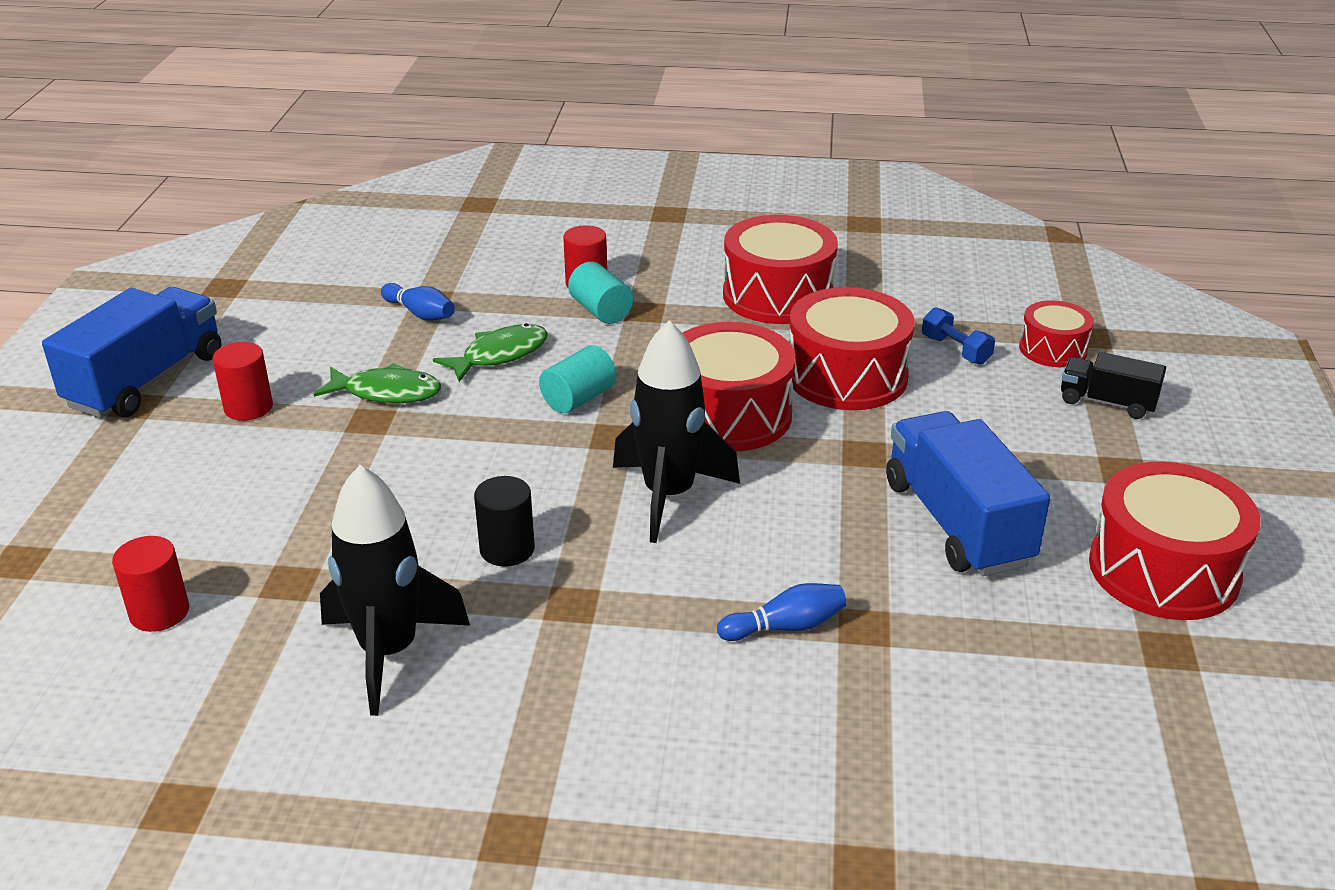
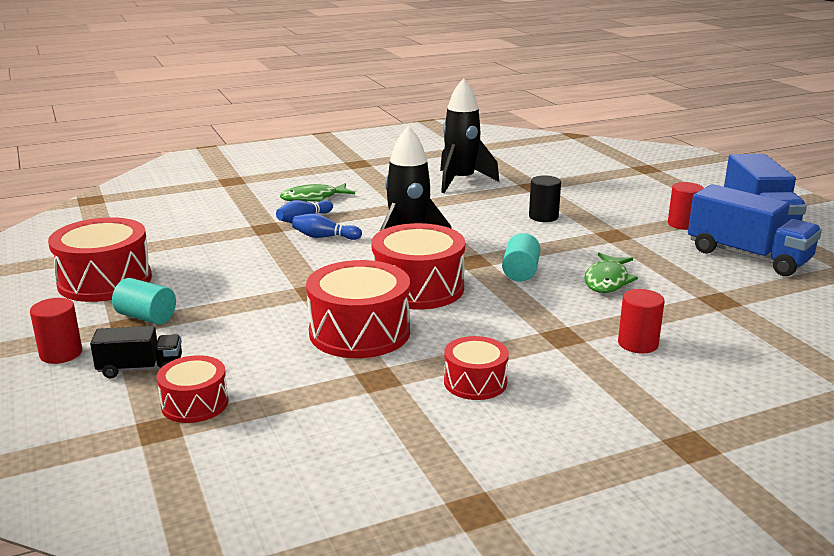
camera: 150 degrees right, 10 degrees down
(159, 612) = (564, 171): red cylinder -> red cylinder (61, 353)
(387, 392) = (630, 247): green fish -> green fish (313, 198)
(420, 313) = (704, 289): blue bowling pin -> blue bowling pin (324, 237)
(507, 549) = (460, 212): black cylinder -> black cylinder (543, 217)
(601, 311) = (592, 326): turquoise cylinder -> turquoise cylinder (146, 317)
(778, 295) = (475, 382): red drum -> red drum, size x0.57
(955, 350) = (284, 377): blue dumbbell -> none
(957, 523) = (236, 272): blue truck -> blue truck (748, 256)

